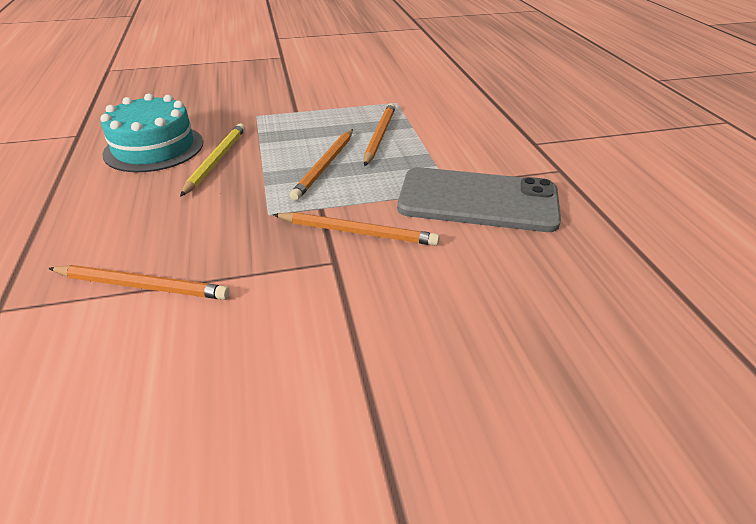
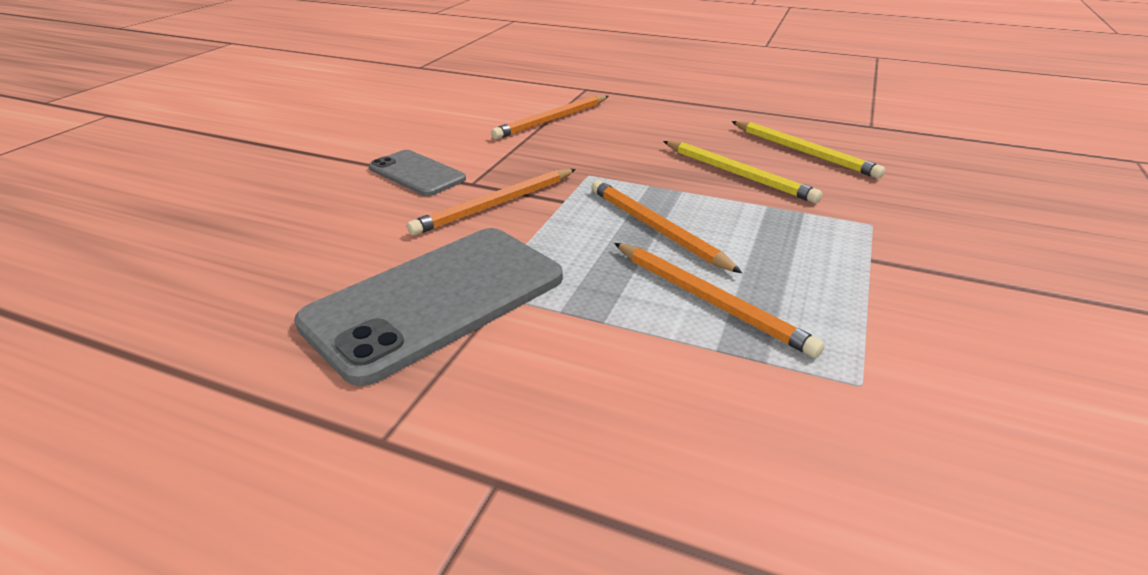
camera: 125 degrees right, 5 degrees down
(154, 148) = (803, 152): turquoise cake -> yellow pencil
(348, 303) = (416, 174): none -> grey phone

